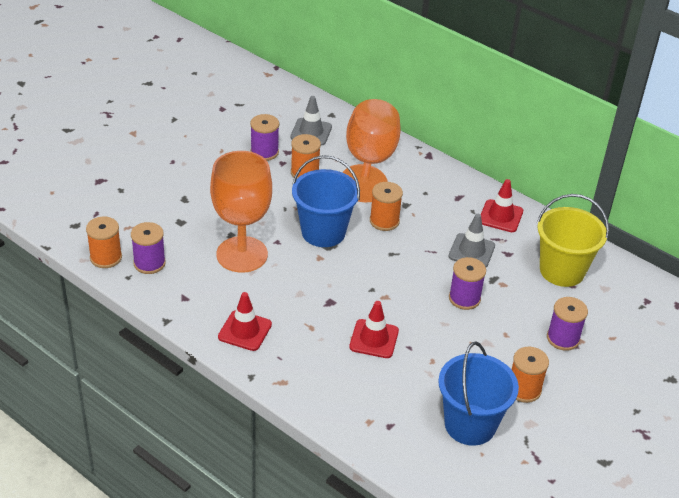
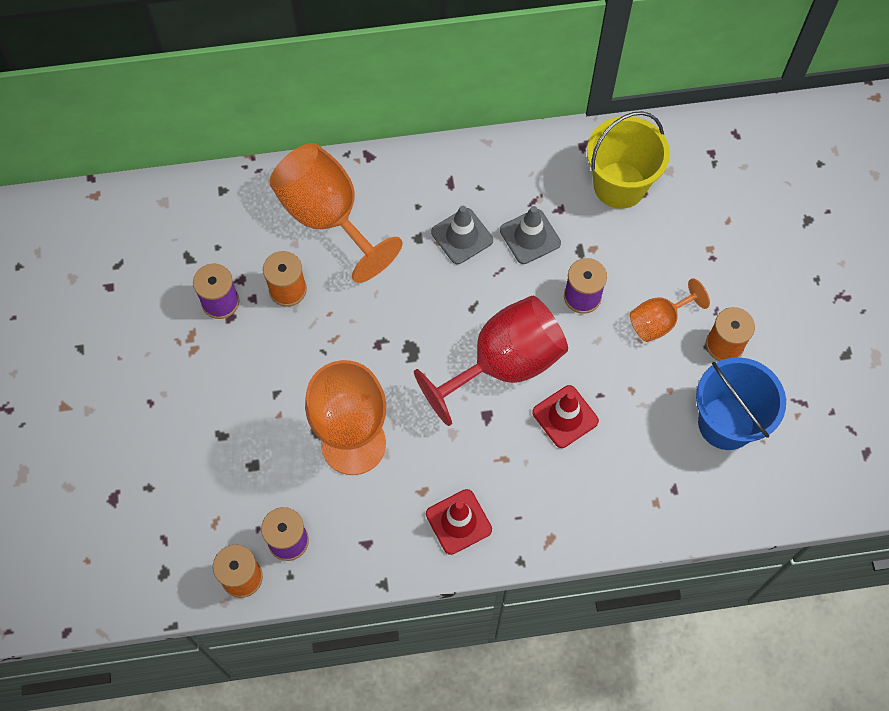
camera: 45 degrees left, 25 degrees up
(311, 132) = (231, 232): grey traffic cone -> grey traffic cone (462, 236)
(323, 232) = (389, 344): blue bucket -> none
(373, 289) = (503, 364): none -> red goblet
(384, 221) = (423, 276): orange spool -> none
(497, 346) = (659, 321): none -> orange goblet
(500, 216) = (508, 170): red traffic cone -> none
(563, 338) = (696, 260): purple spool -> none

